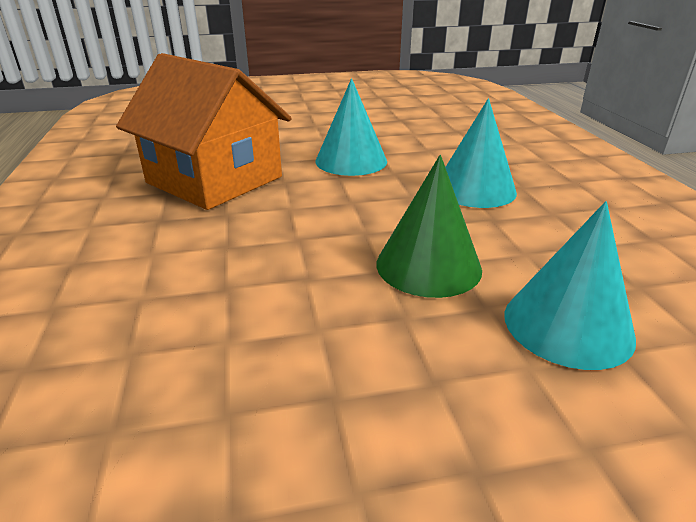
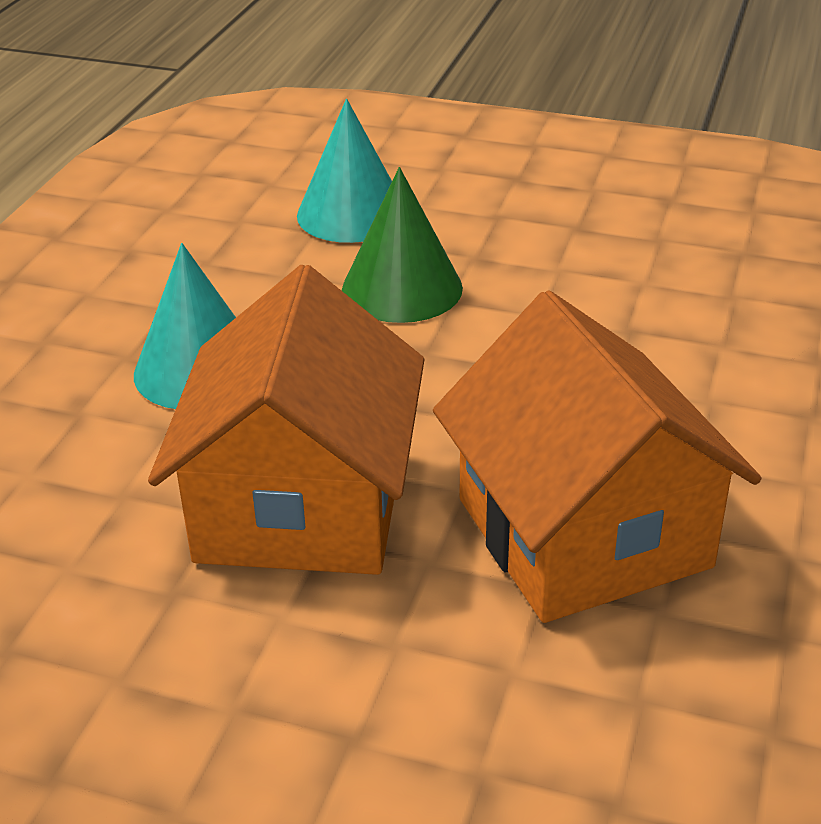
camera: 150 degrees left, 5 degrees up
(351, 161) = (301, 505): turquoise cone -> orange house

